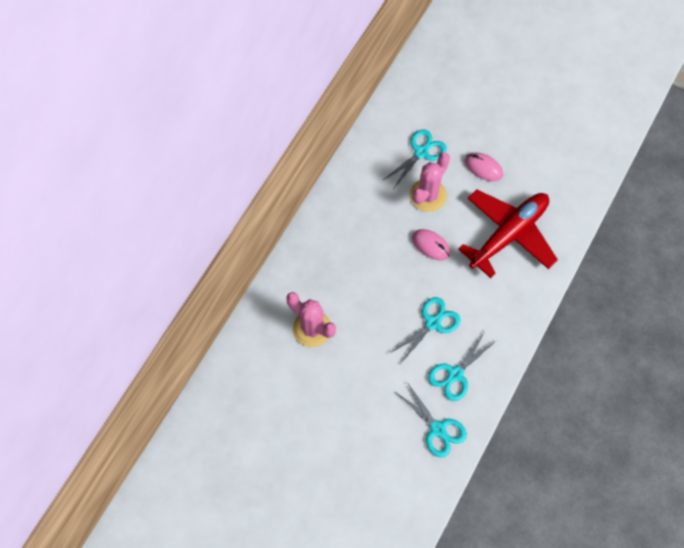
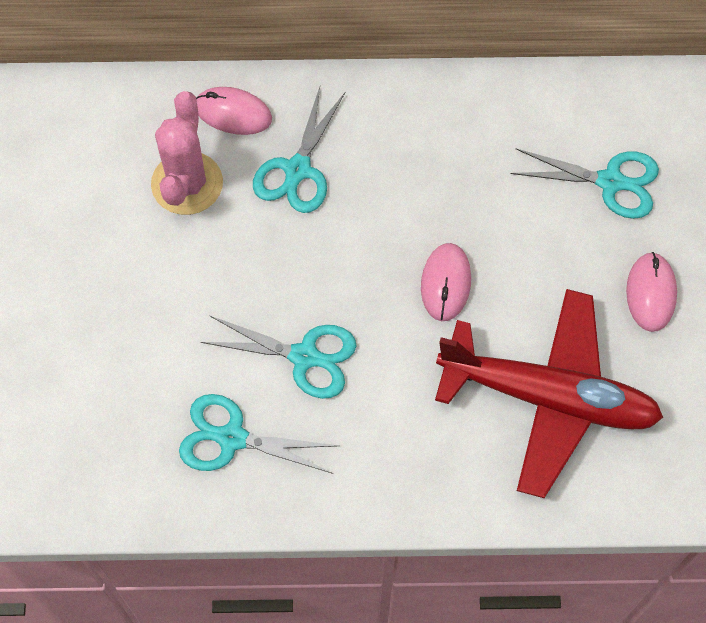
camera: 60 degrees right, 0 degrees up
(286, 289) = (233, 113): none -> pink mouse
(428, 195) = (536, 232): pink cactus -> none
(438, 429) = (118, 459): turquoise scissors -> turquoise scissors (298, 170)

